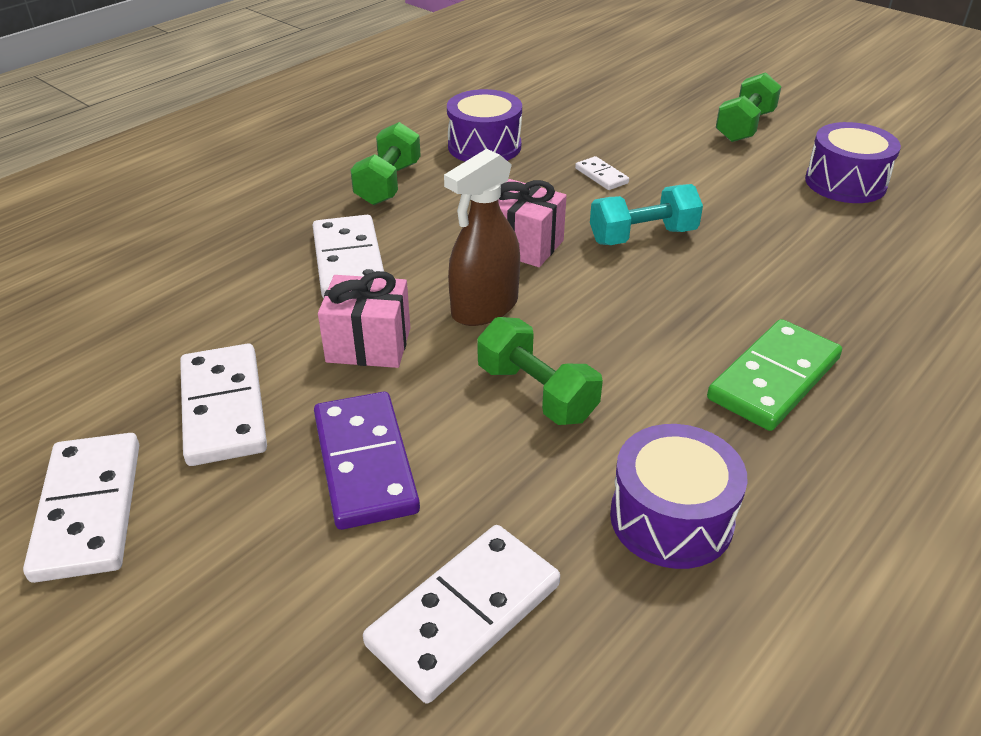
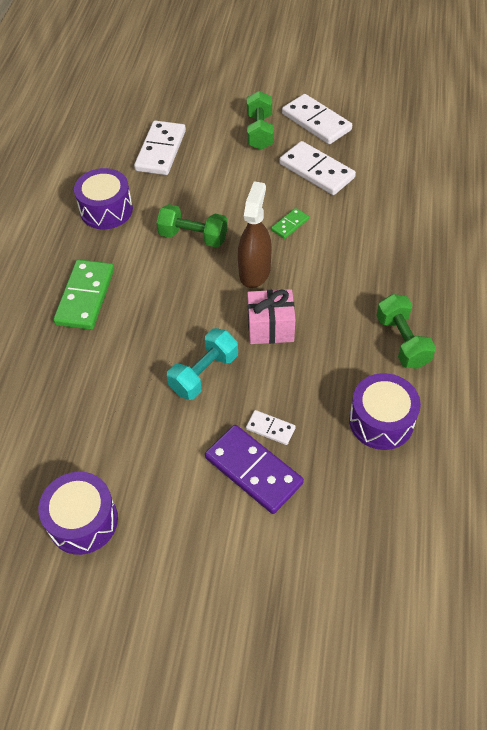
camera: 150 degrees right, 15 degrees up
(349, 262) = (353, 267): white domino -> none
(365, 463) = (238, 177): purple domino -> purple domino (253, 470)
(368, 345) = (289, 225): pink gift -> green domino
(744, 126) = (195, 578): green dumbbell -> green dumbbell (260, 132)

